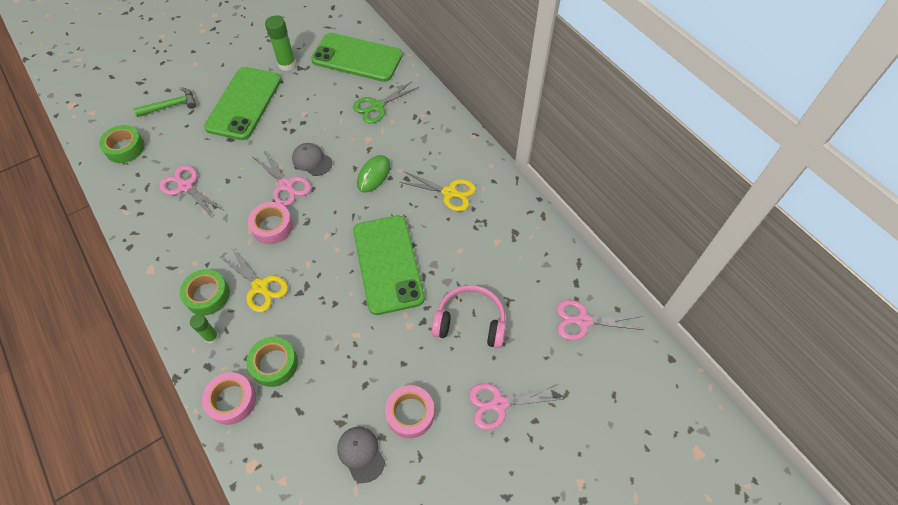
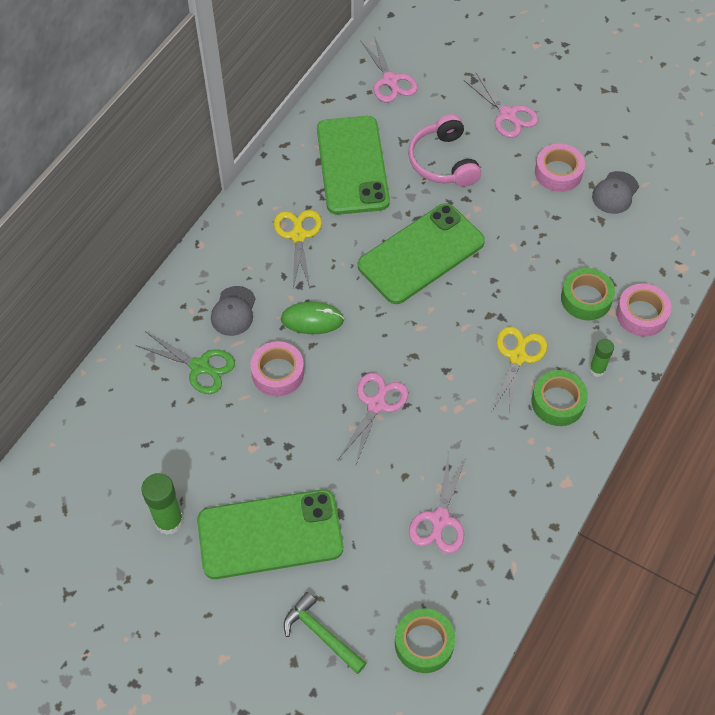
camera: 115 degrees left, 0 degrees up
(272, 226) = (439, 387): pink tape -> pink tape (278, 373)
(312, 160) = (325, 396): grey cap -> grey cap (233, 311)
(357, 58) = (117, 434): green phone -> green phone (352, 165)

